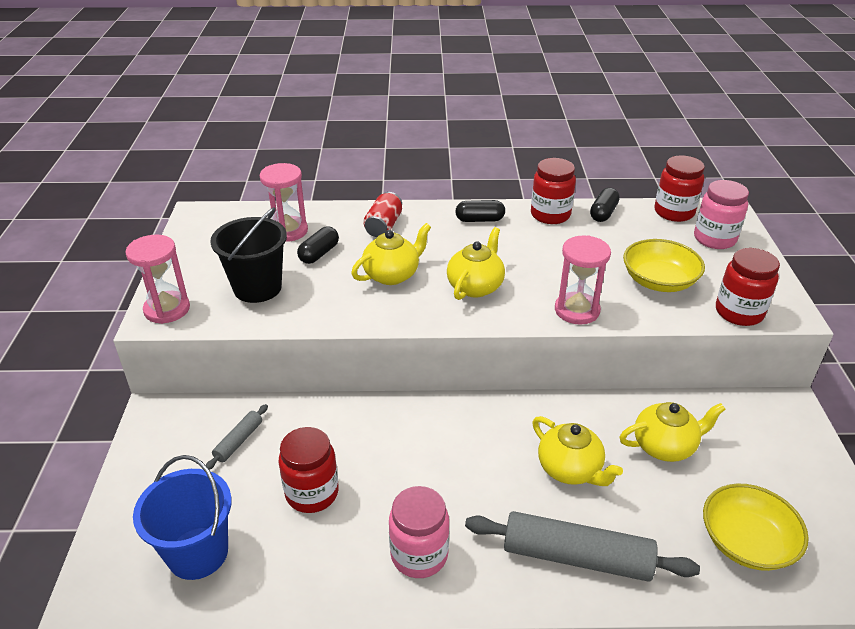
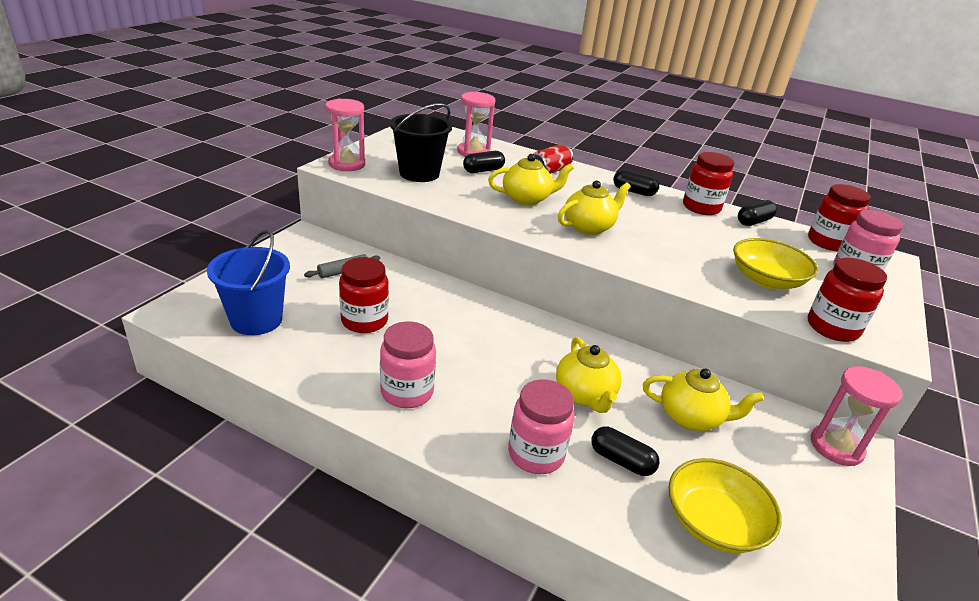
camera: 25 degrees right, 5 degrees down
(576, 556) = (536, 454): grey rolling pin -> pink jar
(577, 310) = (665, 270): pink hourglass -> pink hourglass (836, 447)
(644, 522) = (621, 460): none -> black capsule

